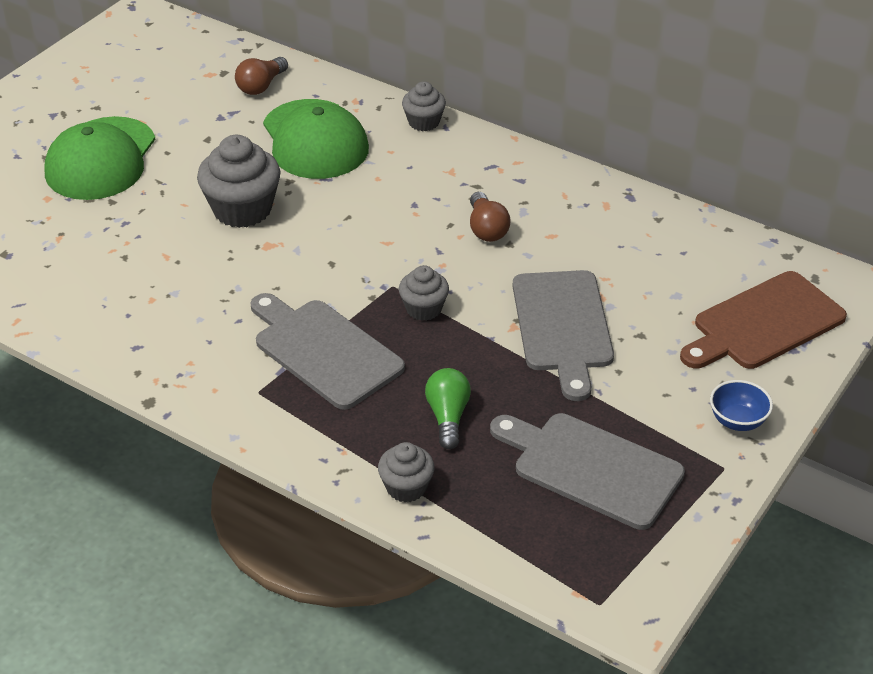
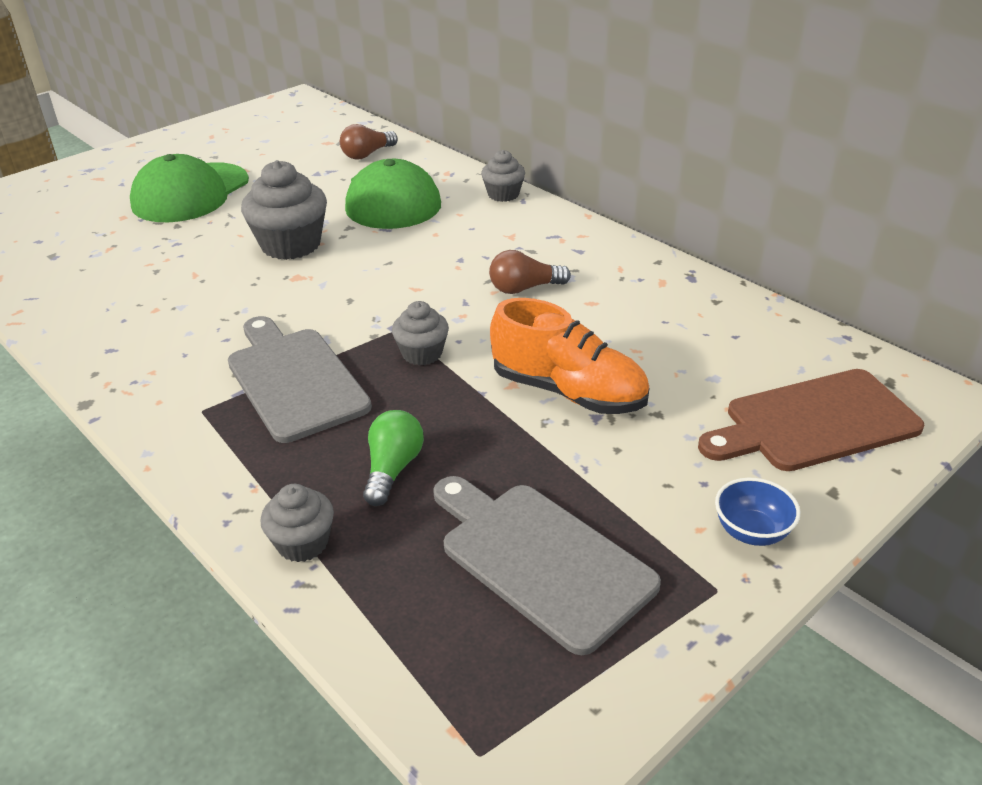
camera: 15 degrees right, 5 degrees down
(486, 229) = (524, 288): brown light bulb -> brown light bulb turned 75 degrees clockwise
(562, 326) = (568, 392): grey cutting board -> orange shoe

